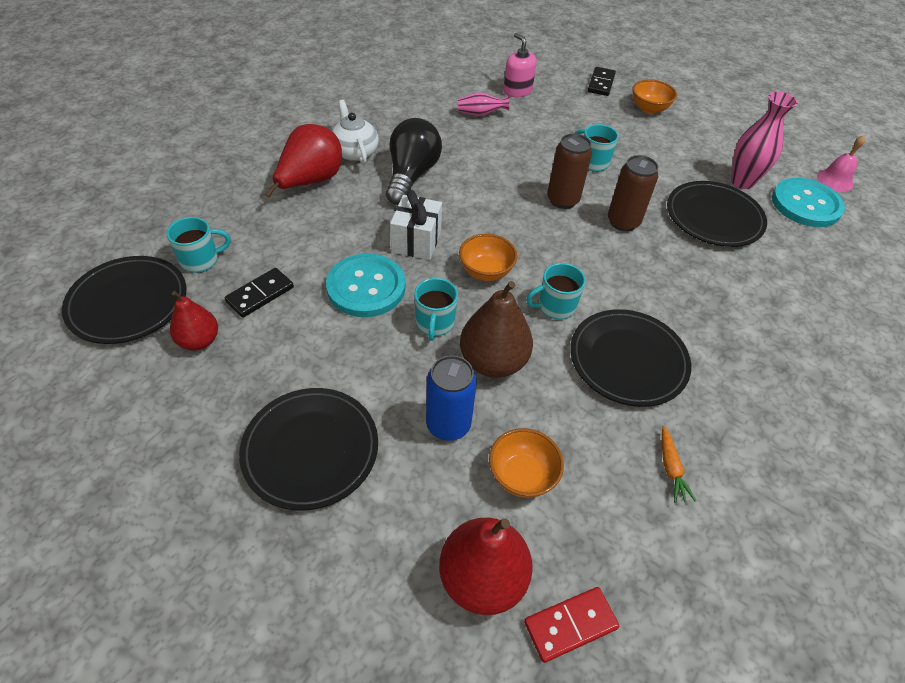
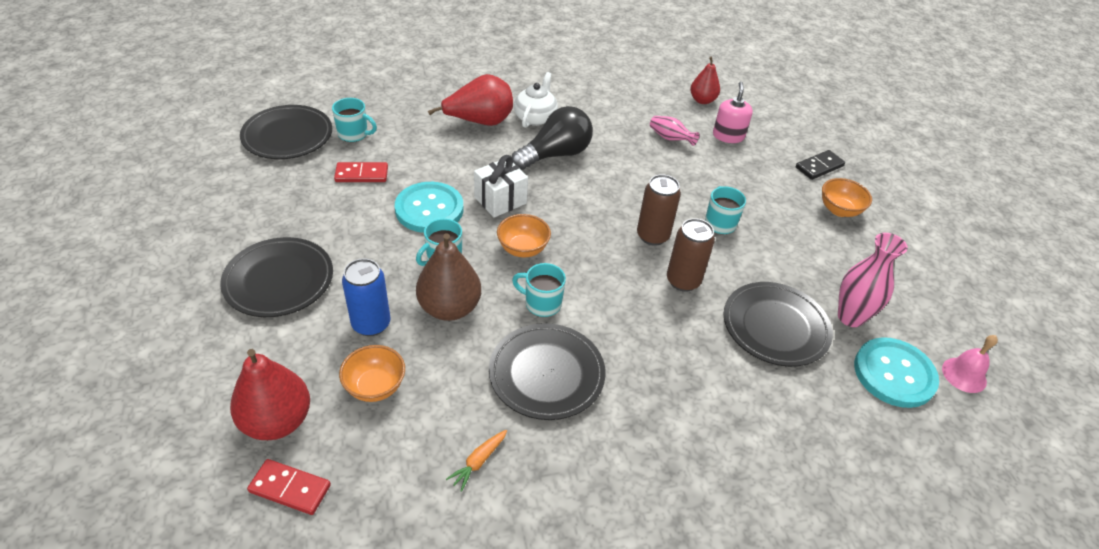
camera: 40 degrees right, 5 degrees down
(199, 341) = (297, 180): red pear -> red pear (702, 100)
(260, 294) = (361, 174): black domino -> red domino

